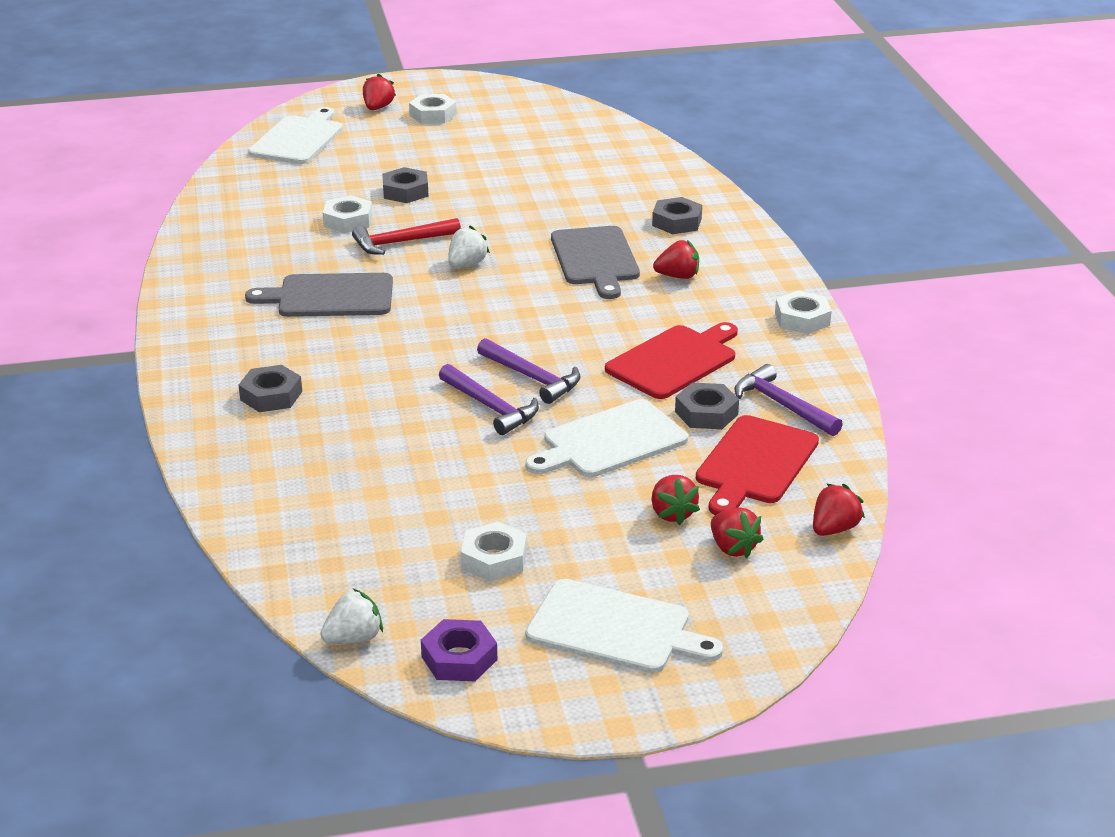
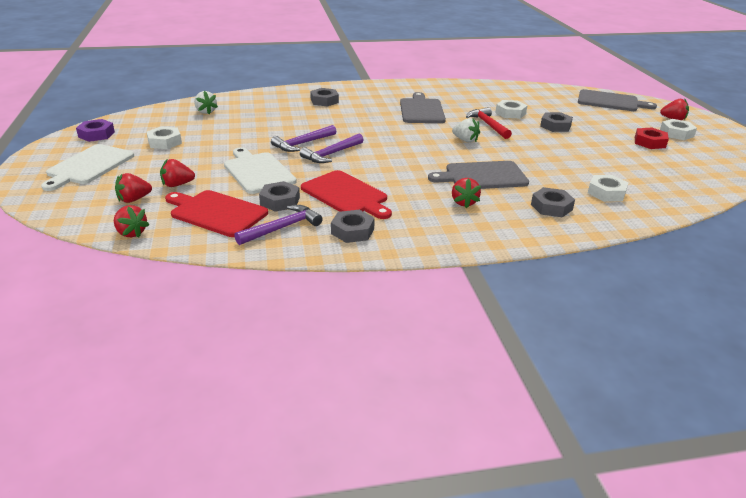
camera: 90 degrees right, 0 degrees up
(298, 139) = (610, 101): white cutting board -> grey cutting board
(354, 638) = (127, 117): white strawberry -> white strawberry (206, 112)
(466, 136) = (649, 142): none -> red nut
(775, 353) = (352, 231): none -> grey nut
(802, 319) = (404, 246): white nut -> white nut (606, 193)

